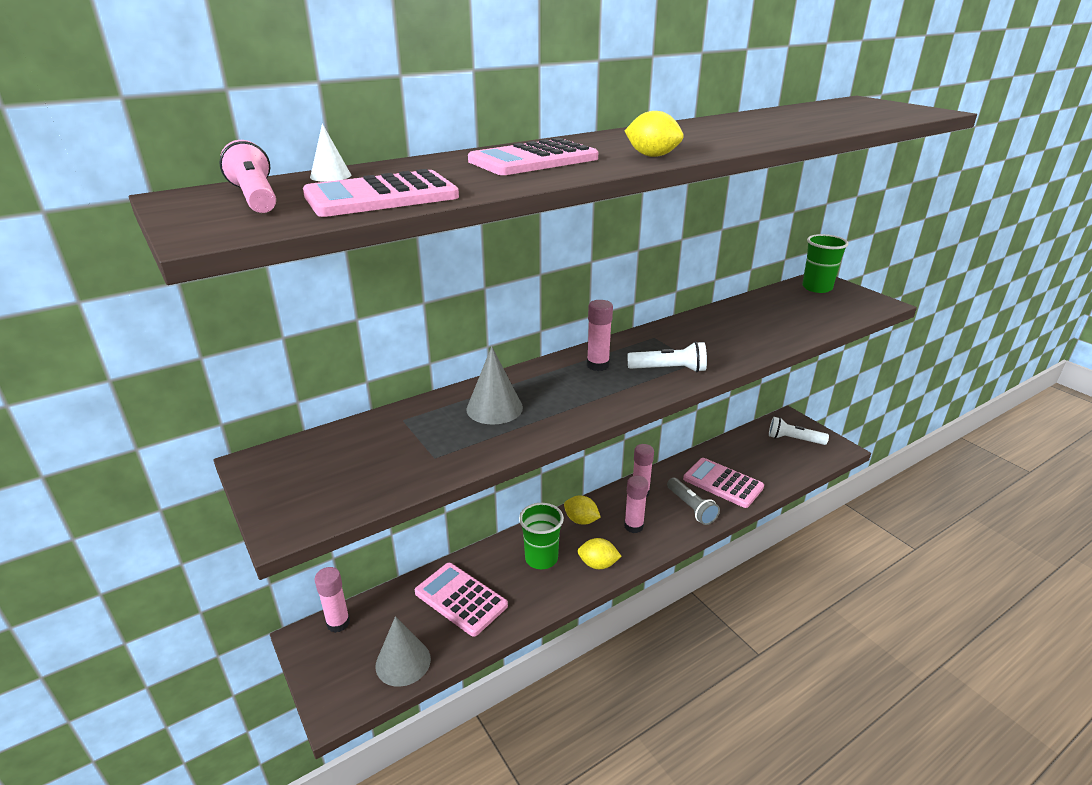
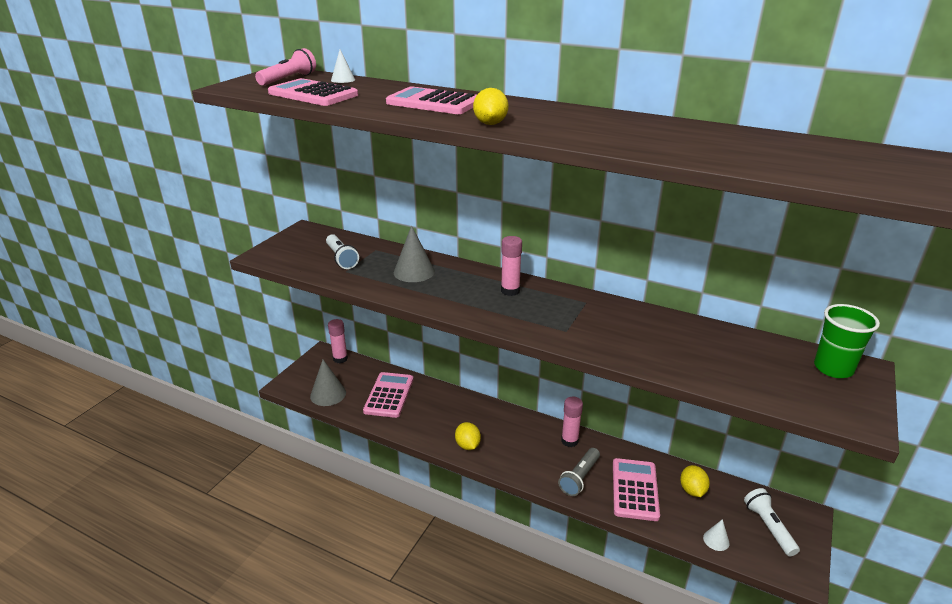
camera: 60 degrees right, 0 degrees up
(541, 558) = (451, 415): green cup -> none
(581, 520) = (506, 420): yellow lemon -> yellow lemon (692, 490)
(633, 526) = (525, 450): pink glue stick -> none
(669, 369) = (538, 321): white flashlight -> white flashlight (341, 258)
(796, 469) = (716, 540): none -> white cone

